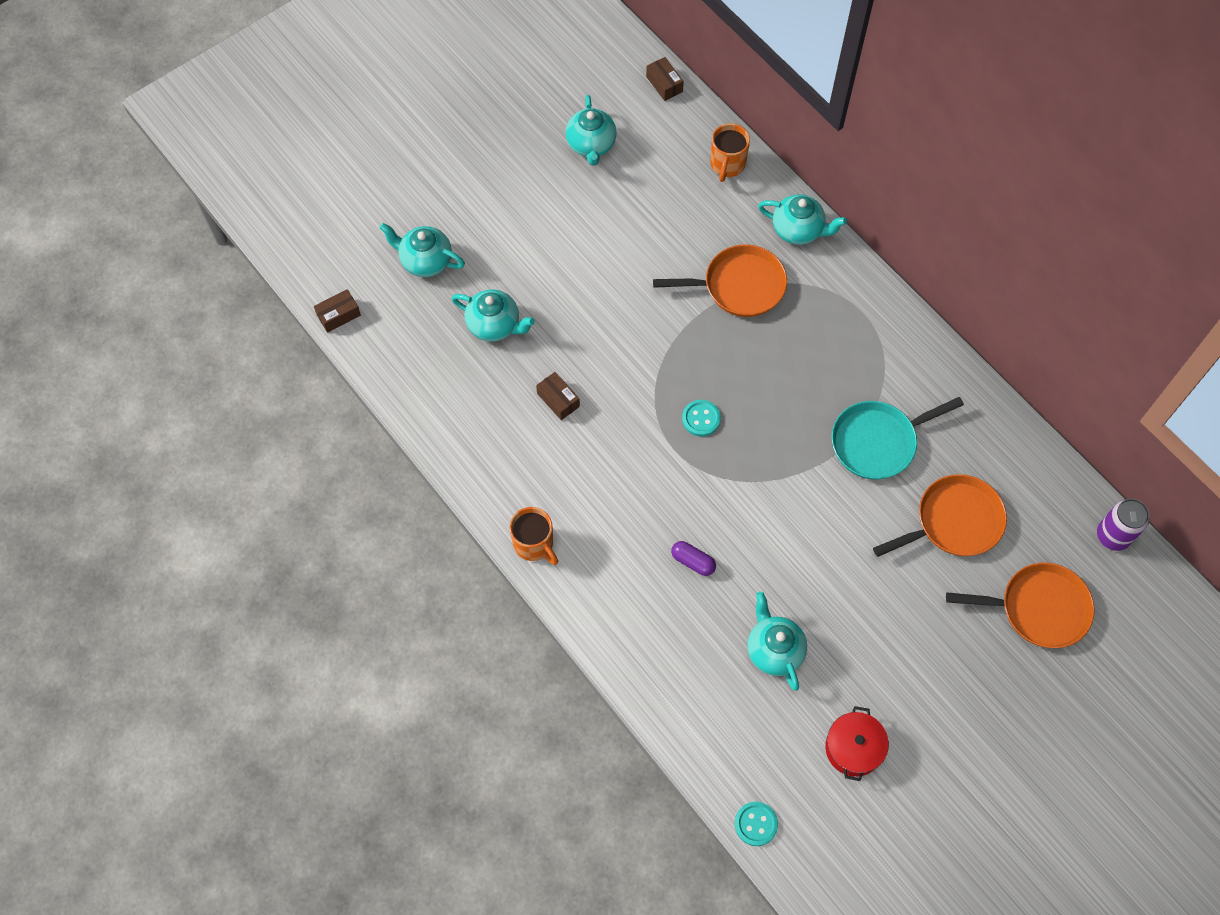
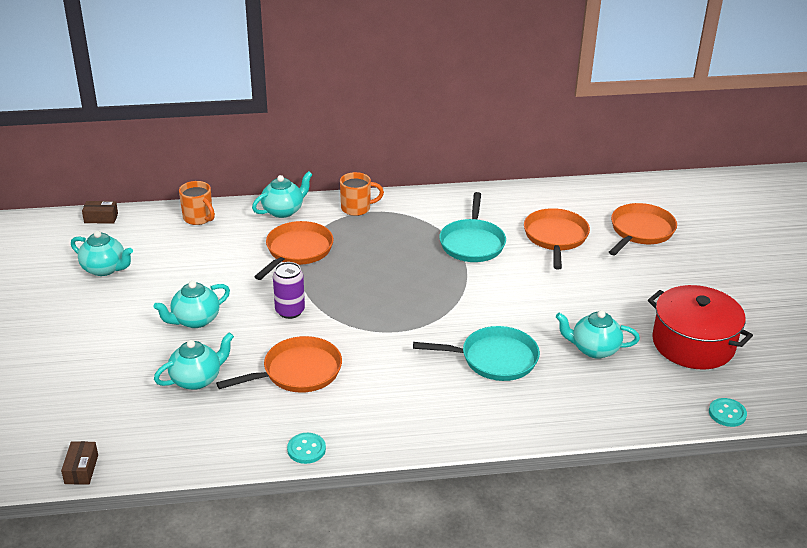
camera: 60 degrees left, 30 degrees down
(425, 261) = (94, 394): turquoise teapot -> turquoise teapot (195, 320)
(534, 544) = (411, 437): orange mug -> orange mug (357, 208)
(558, 400) = (298, 372): brown box -> orange pan
(693, 561) = (494, 359): purple capsule -> turquoise pan
(701, 419) = (383, 309): turquoise button -> turquoise button (306, 449)
(853, 748) = (693, 344): red pot -> red pot, size x1.78
(1112, 536) = (611, 187): purple can -> purple can (290, 311)

